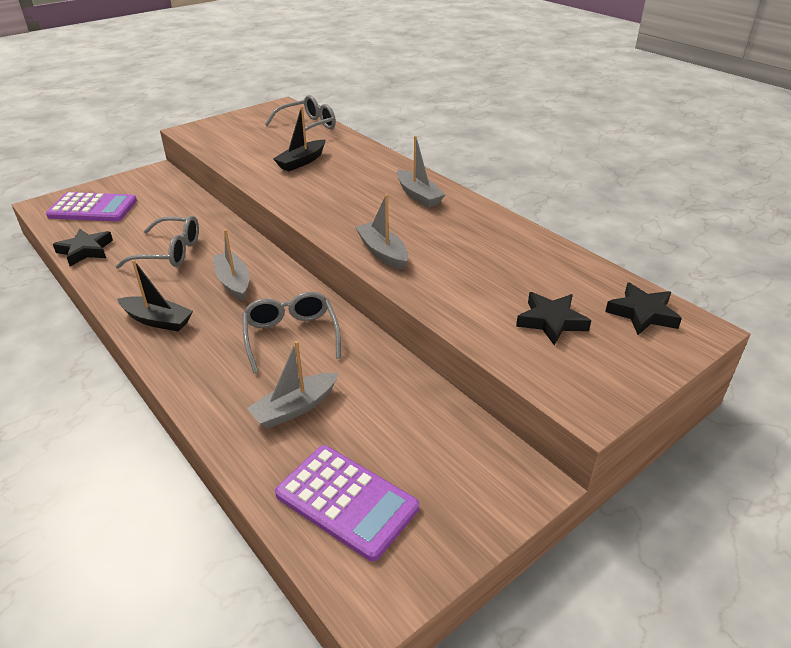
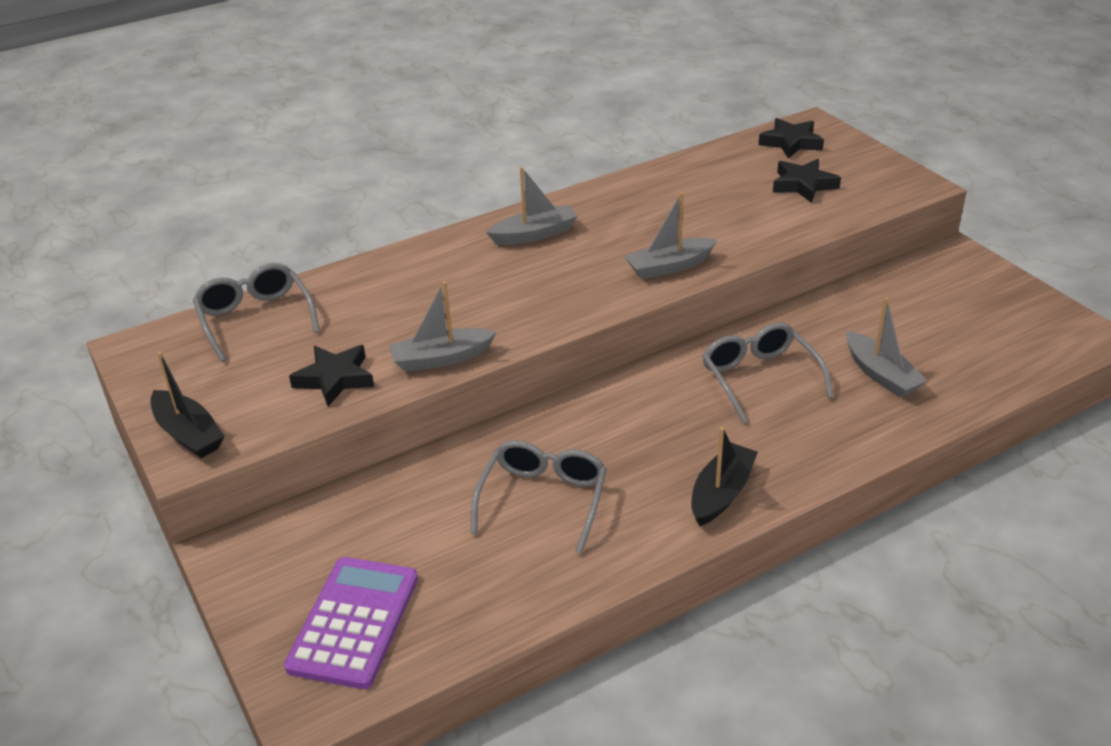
camera: 80 degrees left, 0 degrees up
(85, 250) = (513, 604): black star -> black star (335, 379)
(233, 282) = (637, 429): grey boat -> grey boat (441, 358)
(291, 336) = (759, 378): grey glasses -> grey glasses turned 75 degrees clockwise
(301, 162) = (391, 324): black boat -> black boat (188, 434)
(347, 501) = (996, 345): purple calculator -> none

